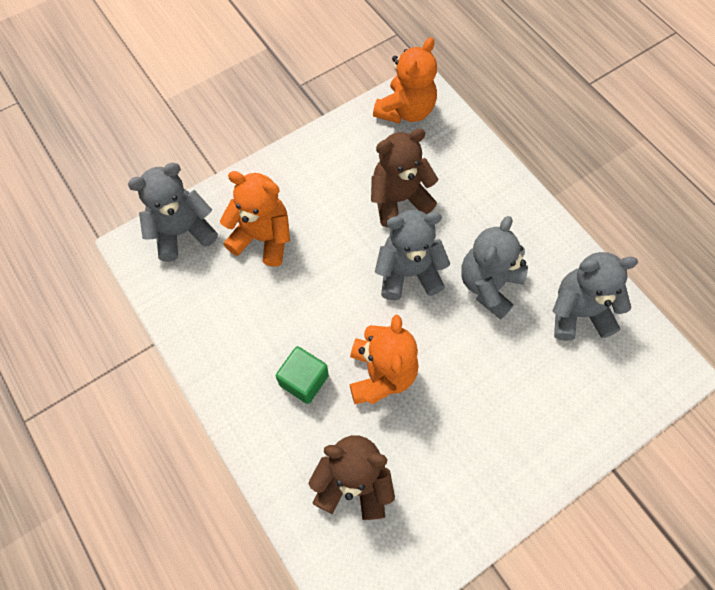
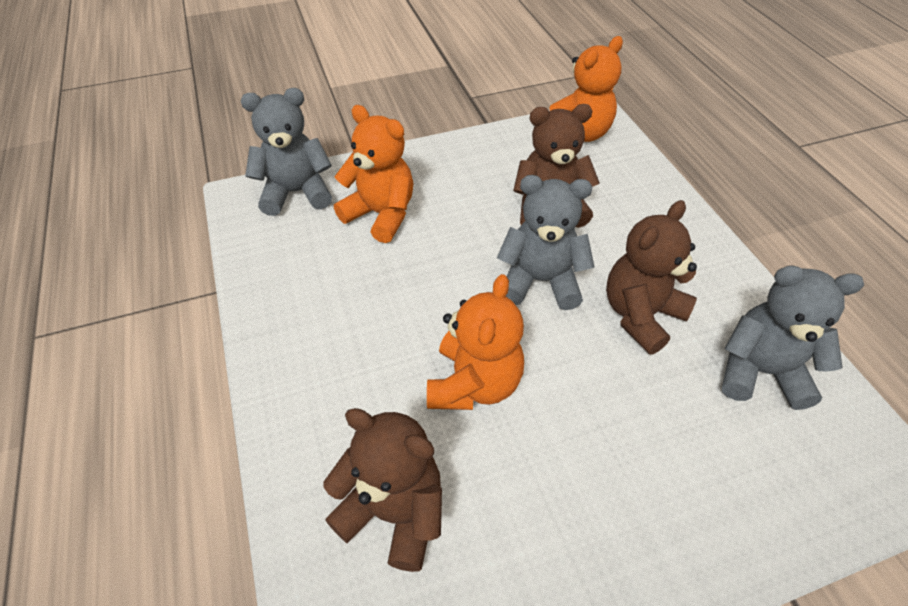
camera: 15 degrees right, 15 degrees down
(304, 380) = (373, 368): green cube -> none
(489, 285) = (640, 315): grey teddy bear -> brown teddy bear

